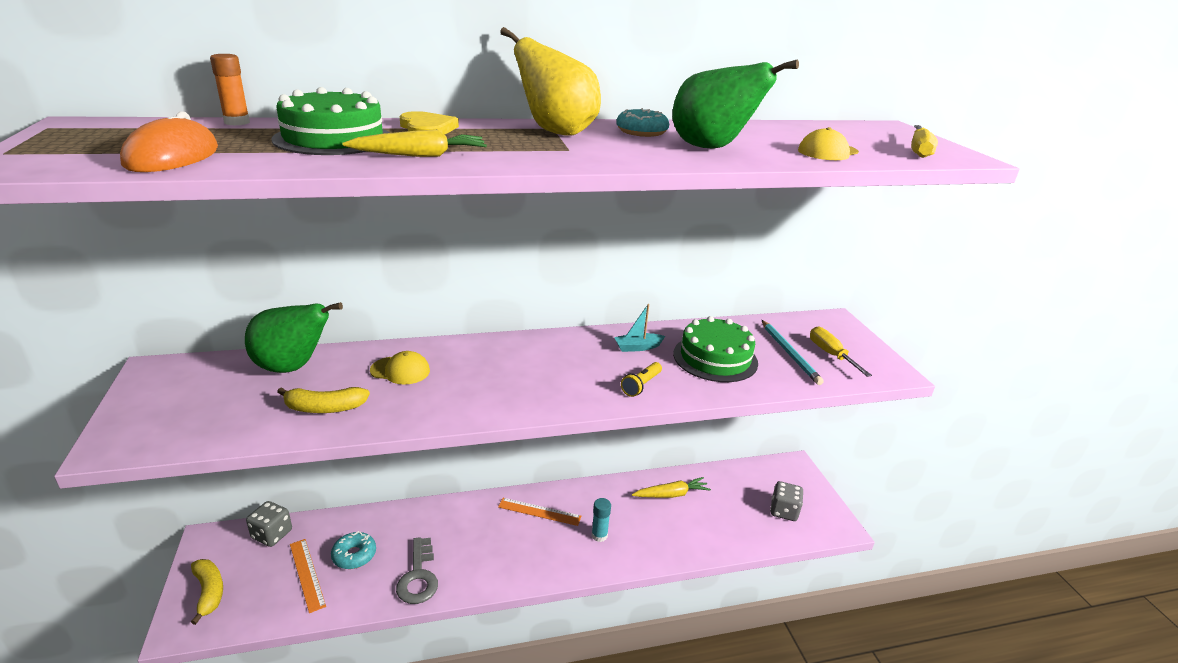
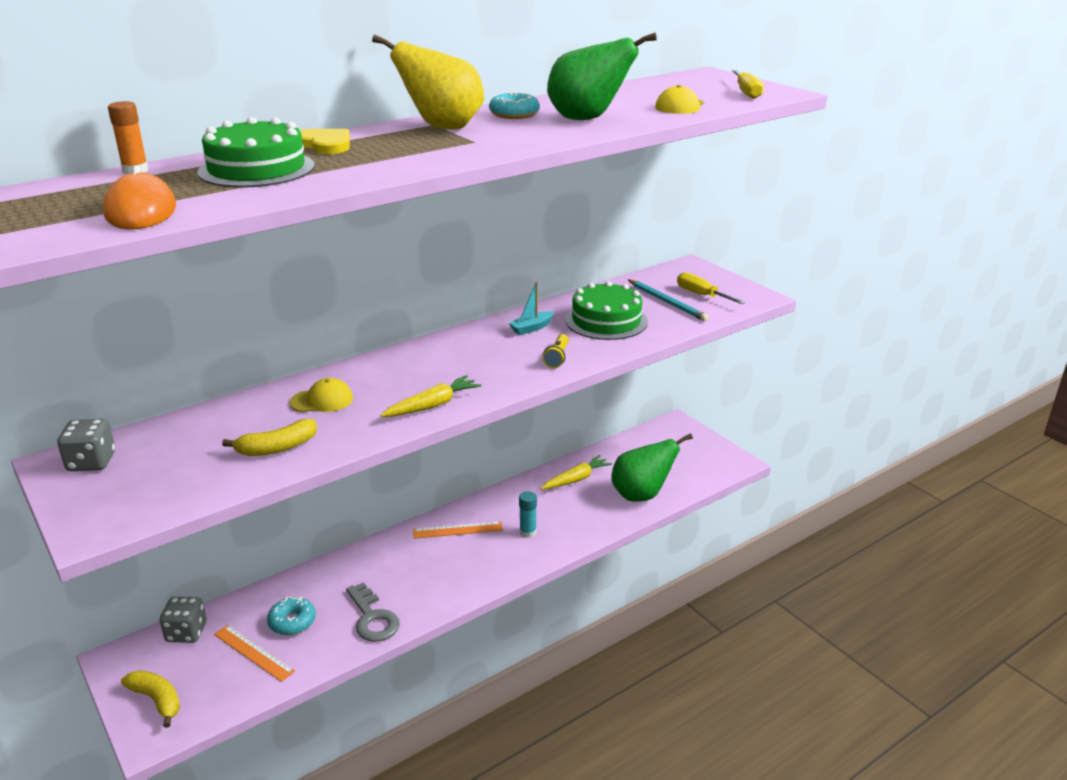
camera: 20 degrees left, 0 degrees up
(293, 367) = (208, 424): green pear -> green pear (641, 495)
(420, 155) = (359, 169): yellow carrot -> yellow carrot (432, 405)
(783, 511) = (684, 464): grey dice -> grey dice (91, 462)

